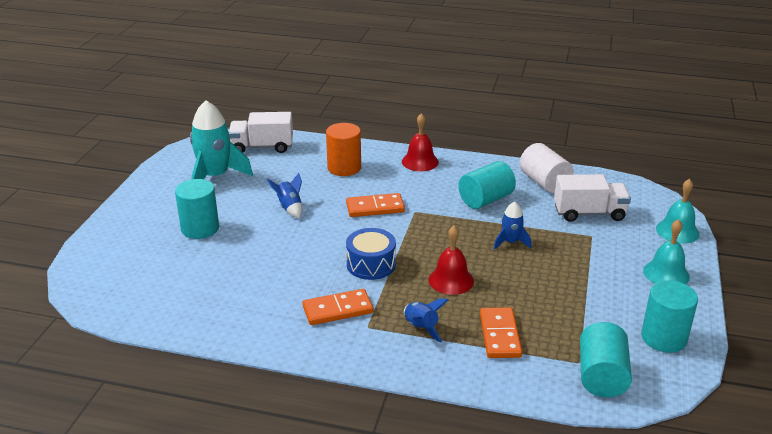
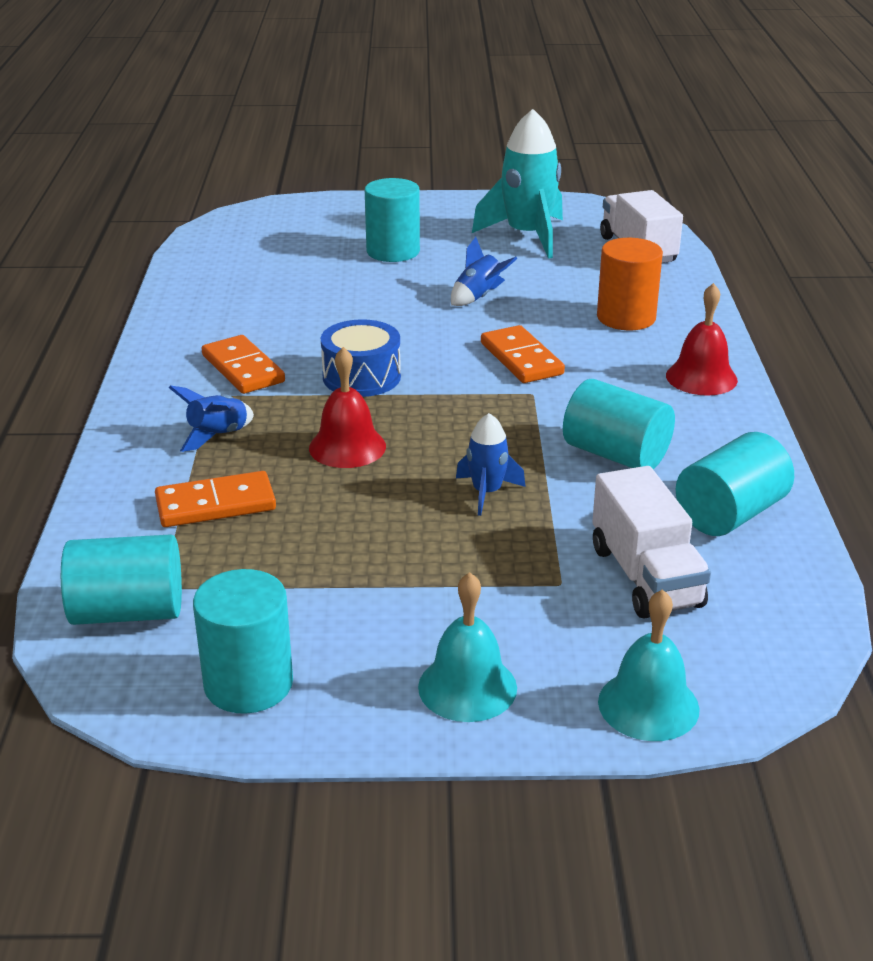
camera: 75 degrees right, 0 degrees up
(544, 182) = (730, 514): white cylinder -> turquoise cylinder

